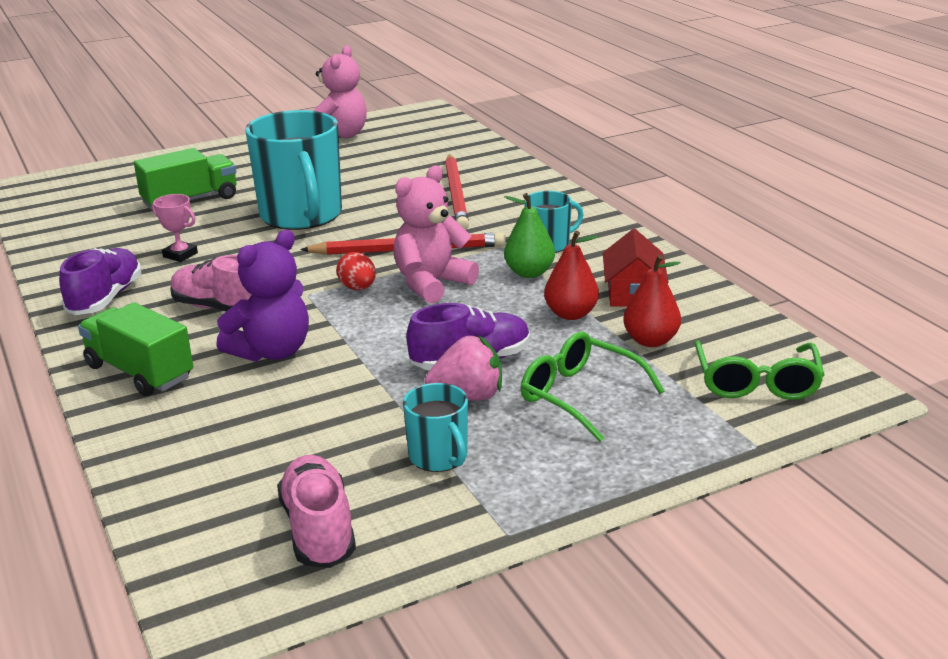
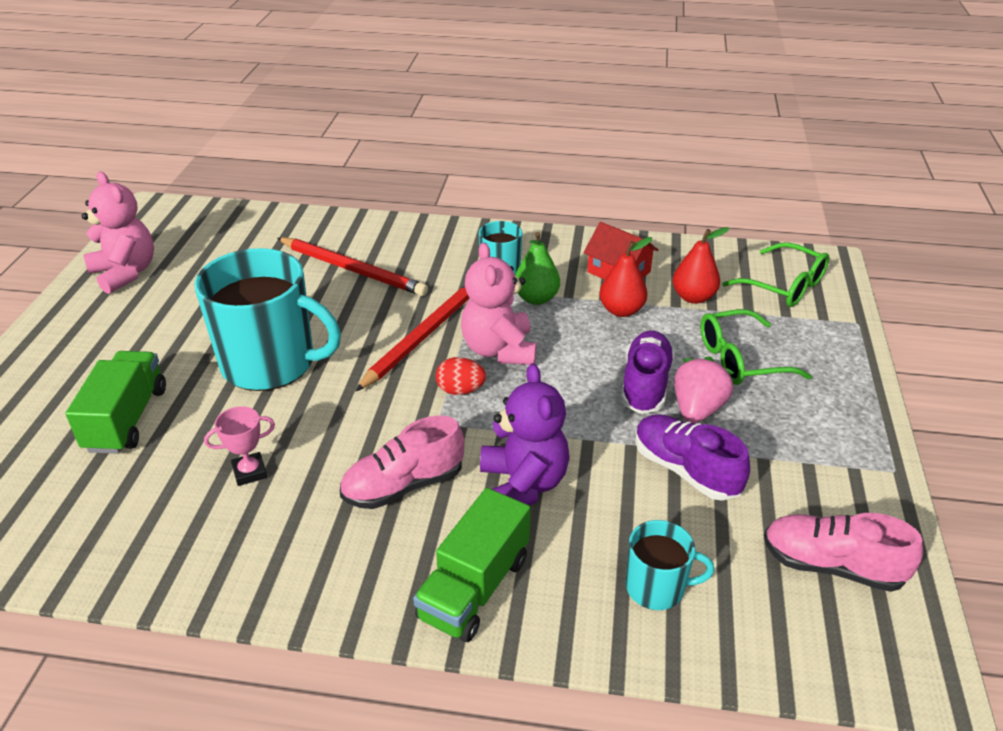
camera: 55 degrees left, 10 degrees up
(105, 298) = (282, 561): purple shoe -> purple shoe (685, 470)
(140, 372) = (474, 588): green truck -> green truck turned 45 degrees counterclockwise
(439, 457) = (772, 460): turquoise mug -> turquoise mug (656, 587)

